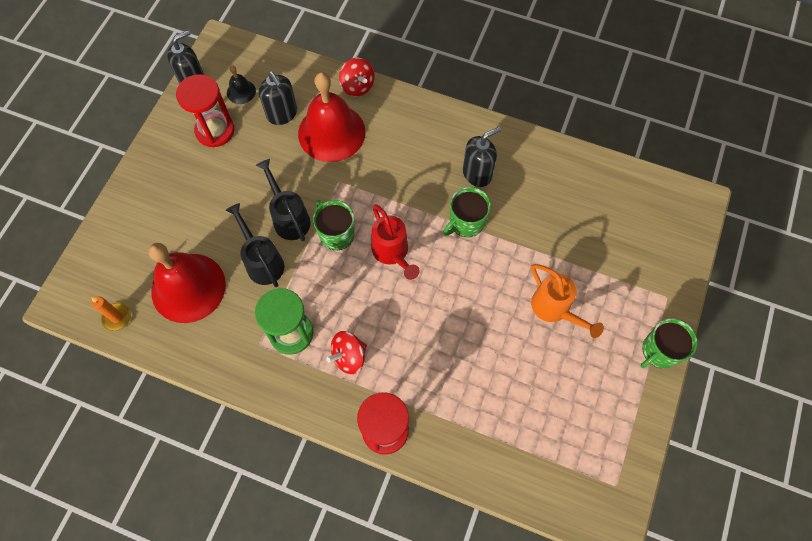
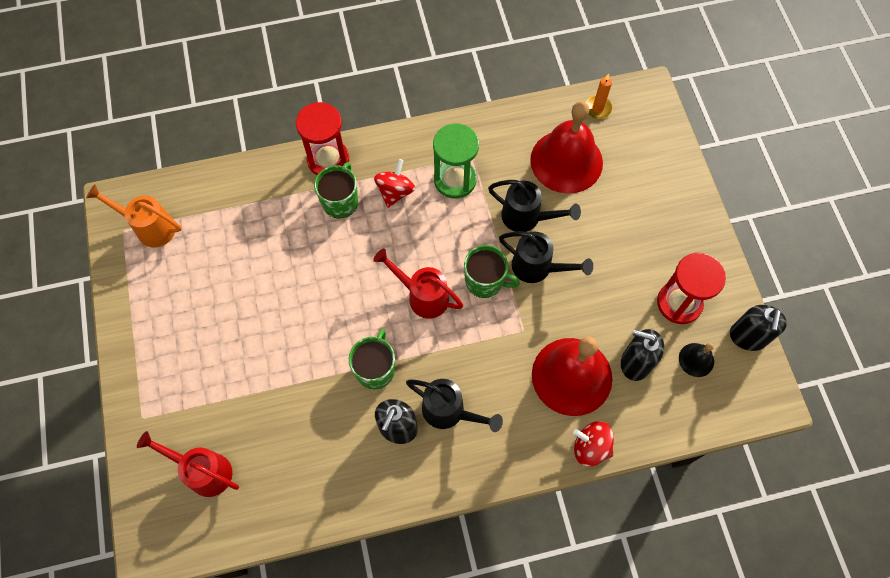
camera: 145 degrees right, 0 degrees up
(433, 162) = (449, 411): none -> black watering can
(554, 309) = (244, 339): orange watering can -> orange watering can (150, 227)
(635, 229) = (204, 471): none -> red watering can
(659, 351) = (129, 361): green mug -> green mug (340, 201)

